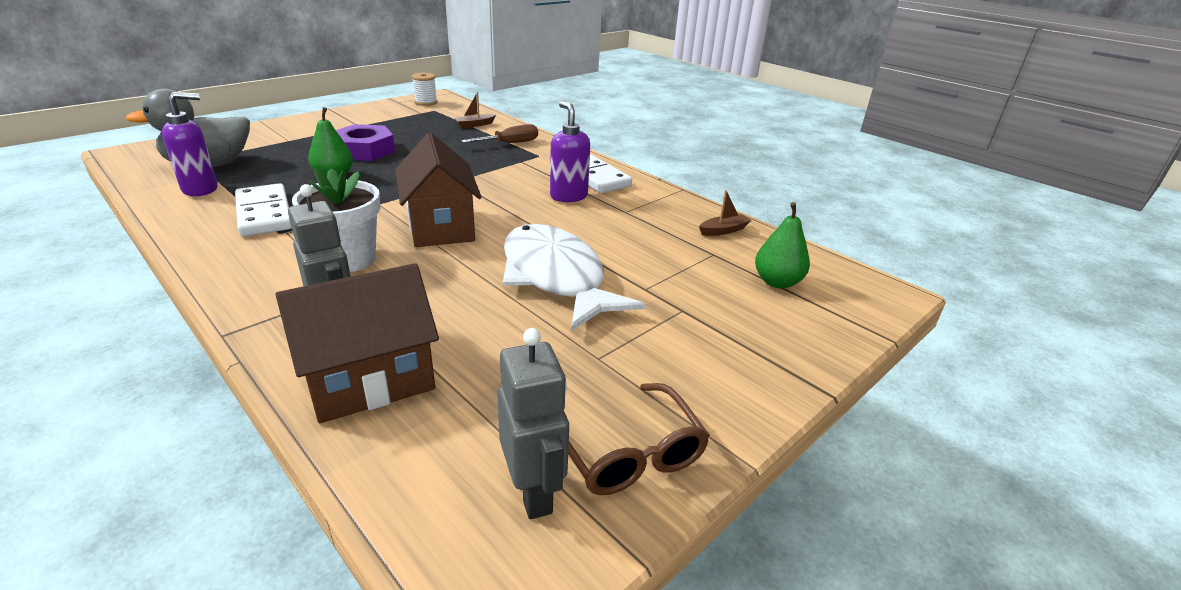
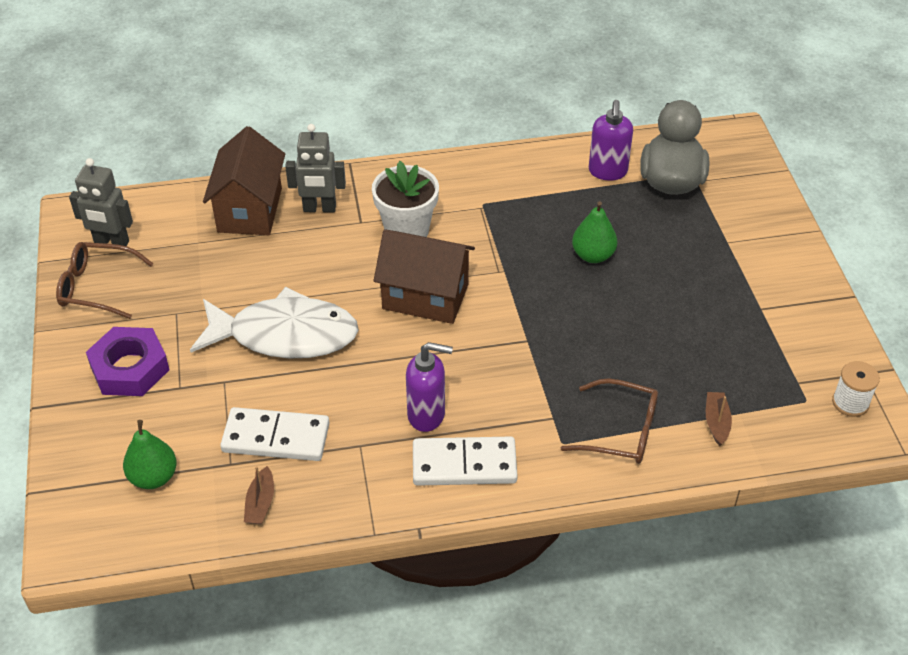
camera: 125 degrees right, 15 degrees up
(264, 213) = (527, 200): white domino -> white domino (276, 438)
(364, 150) = (662, 293): purple nut -> purple nut (130, 368)
(510, 143) = (621, 431): brown screwdriver -> brown glasses

